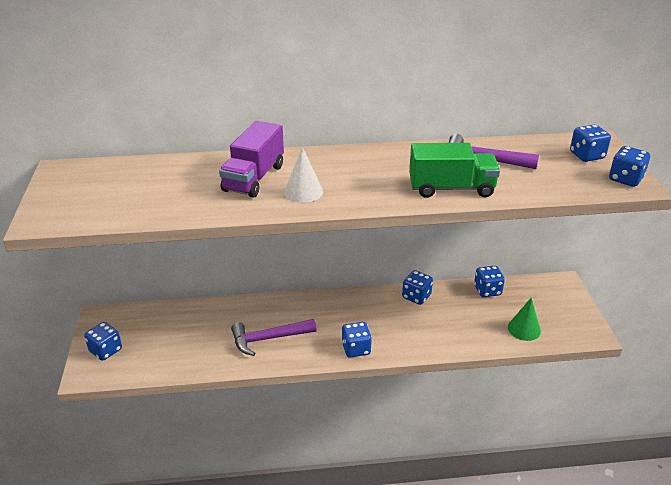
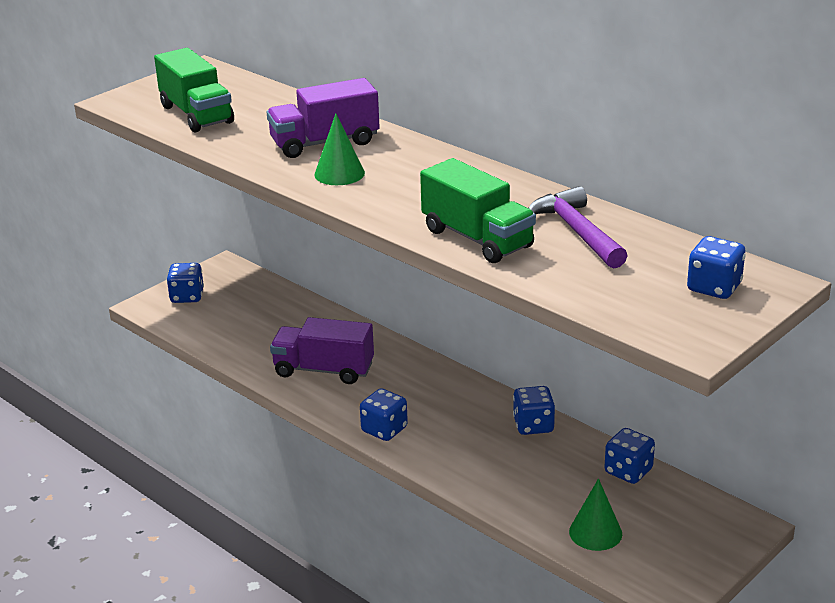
camera: 50 degrees right, 5 degrees down
(126, 201) = (196, 114): none -> green truck
(269, 339) = (324, 370): purple hammer -> purple truck
(303, 191) = (339, 174): white cone -> green cone
(625, 179) = (697, 331): blue dice -> none

